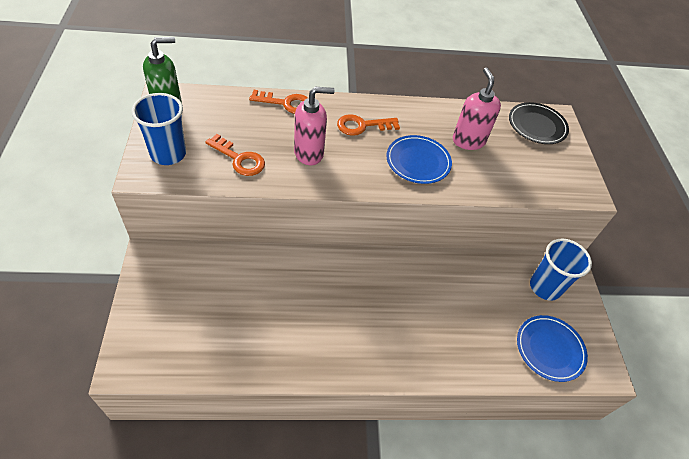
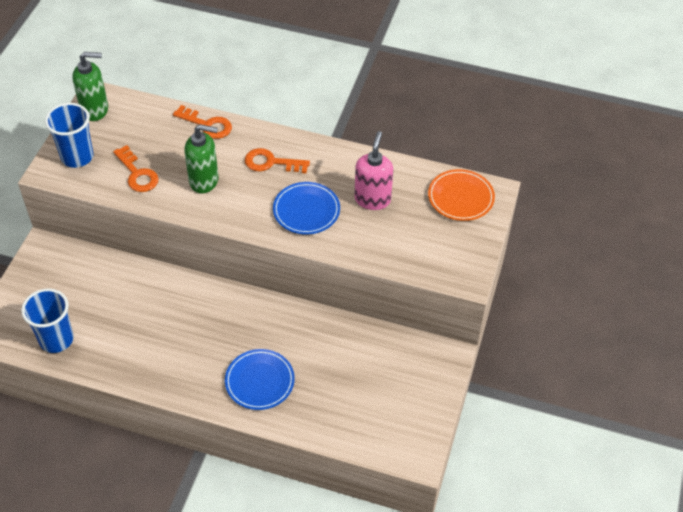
camera: 25 degrees right, 0 degrees up
(309, 153) = (204, 181): pink soap dispenser -> green soap dispenser
(537, 126) = (460, 197): black plate -> orange plate
(545, 287) = (408, 368): blue cup -> blue cup (56, 339)
(550, 349) = (375, 424): blue plate -> blue plate (259, 381)

